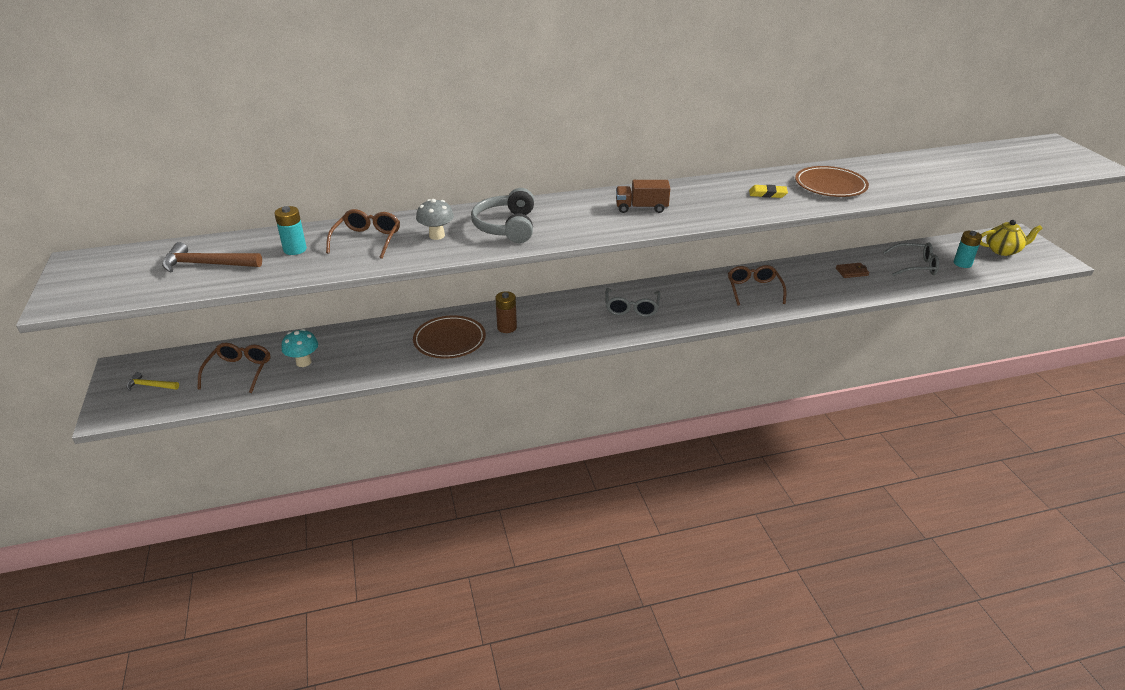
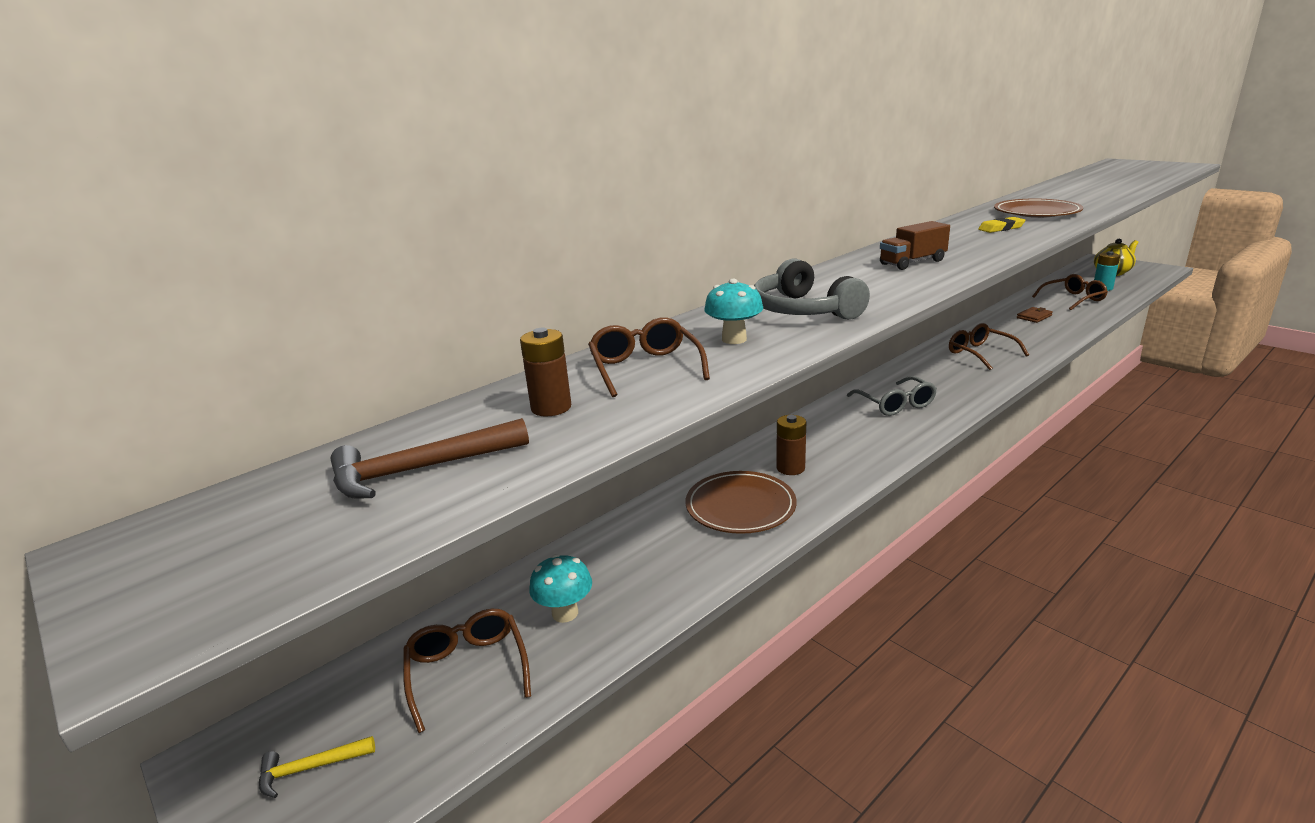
camera: 25 degrees left, 10 degrees down
(295, 249) = (551, 408): turquoise battery -> brown battery
(437, 236) = (734, 339): grey mushroom -> turquoise mushroom
(915, 266) = (1073, 299): grey glasses -> brown glasses

